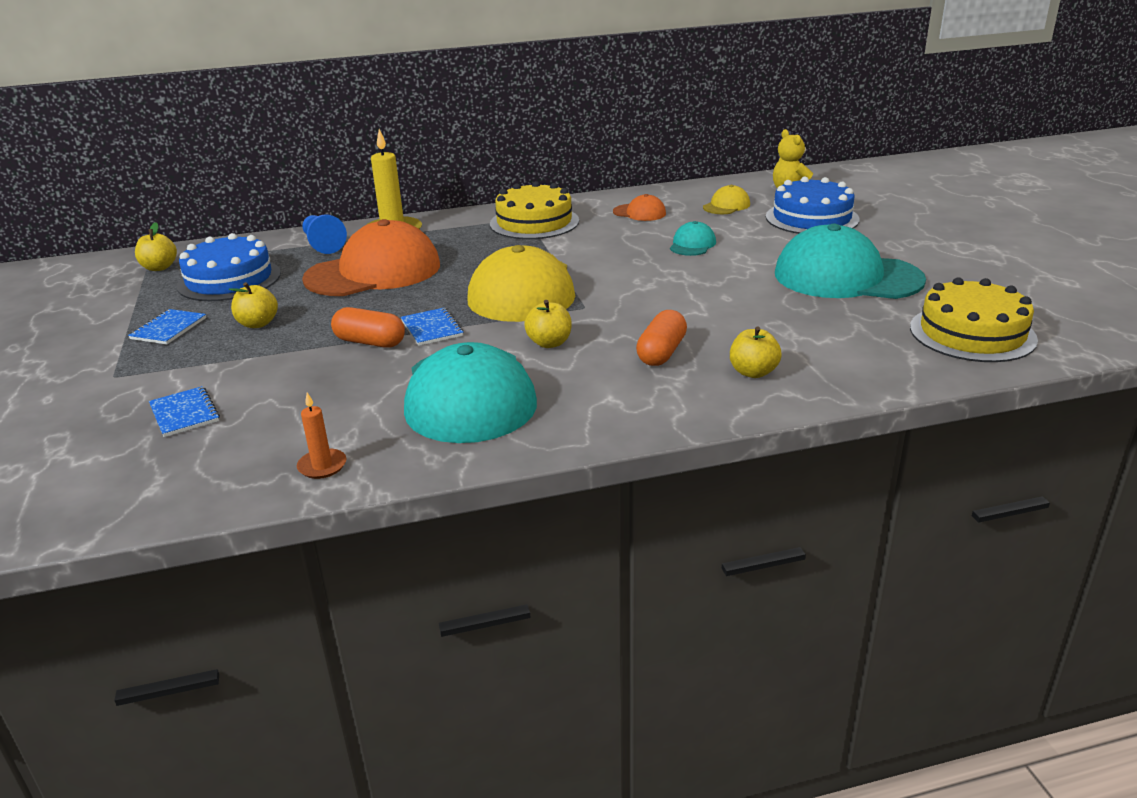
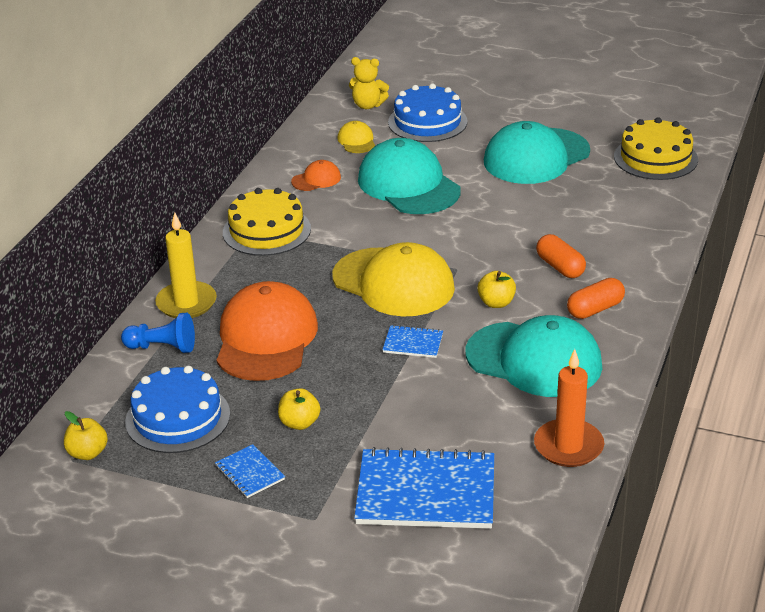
camera: 55 degrees left, 5 degrees up
(184, 413) = (426, 492): blue notebook -> blue notebook, size x2.18
(322, 466) = (568, 446): orange candle -> orange candle, size x1.89
(370, 342) = (403, 377): orange capsule -> orange capsule (595, 309)
(692, 244) = (408, 185): turquoise cap -> turquoise cap, size x2.26
(753, 372) = (621, 247): yellow apple -> none

